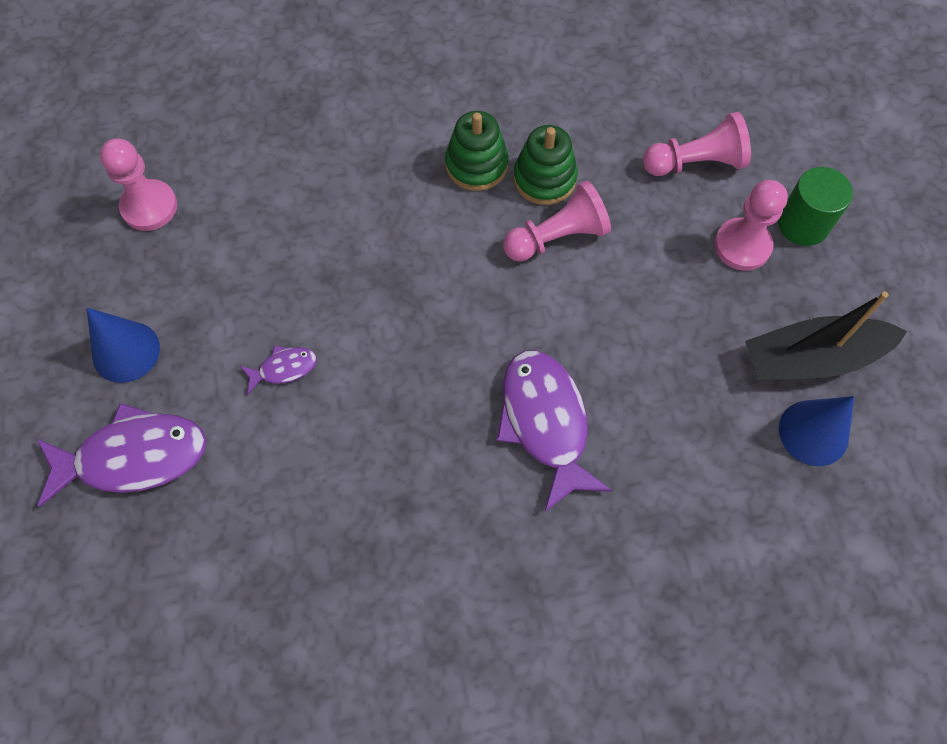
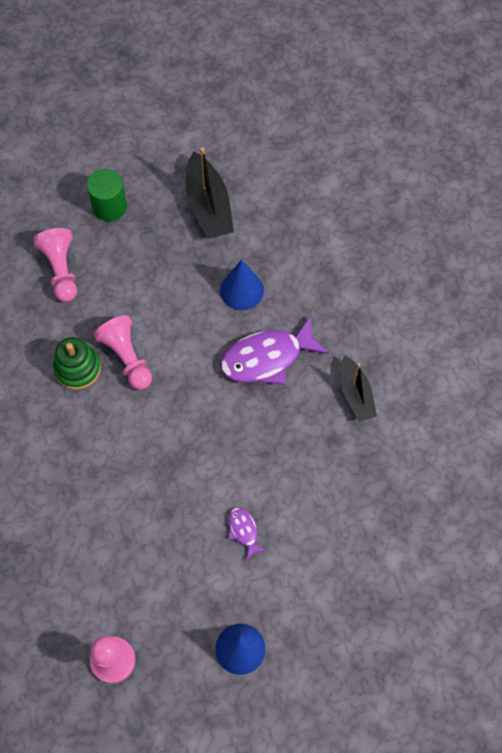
camera: 95 degrees left, 0 degrees up
(133, 457) = (320, 624): purple fish -> none
(474, 550) = (356, 394): none -> black boat
(476, 165) = (66, 416): green stacking toy -> none
(742, 246) = (128, 242): pink pawn -> none
(813, 432) = (258, 208): blue cone -> blue cone (242, 290)

